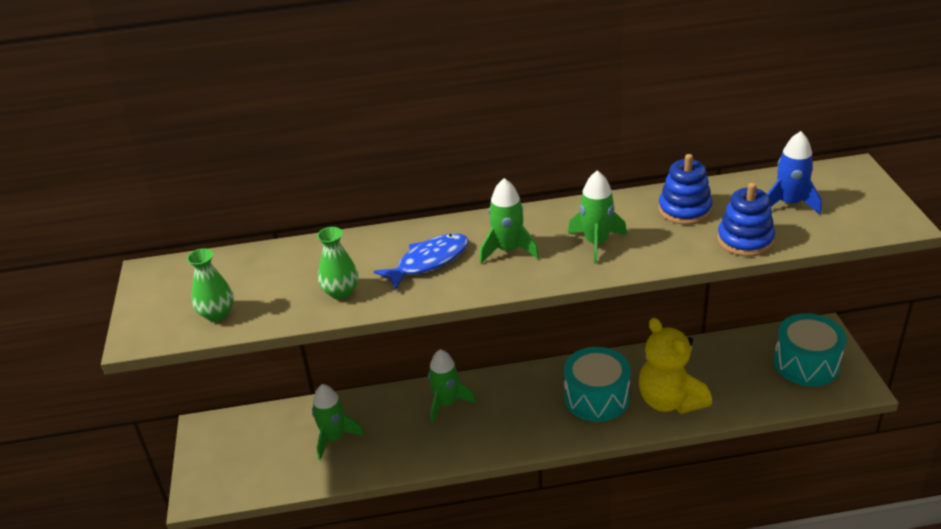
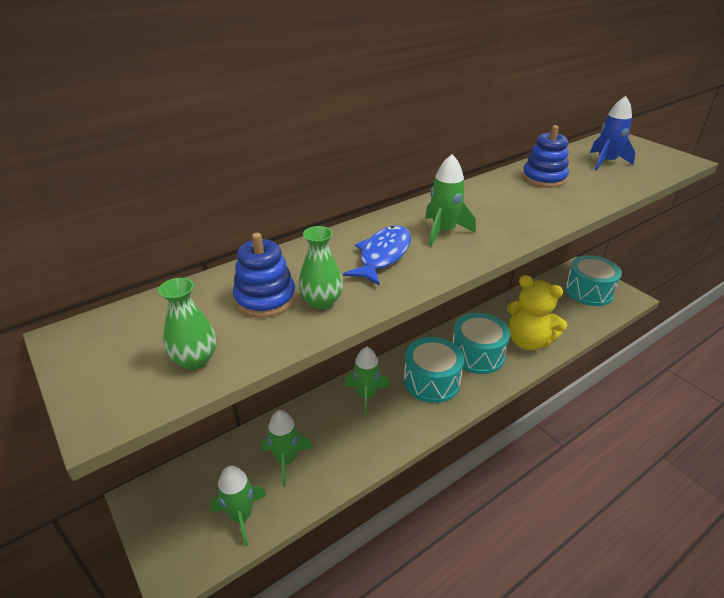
camera: 30 degrees left, 0 degrees up
(523, 410) = (431, 381): none -> turquoise drum
(596, 243) = (508, 212): green rocket -> green rocket (241, 516)
(745, 240) = (608, 189): blue stacking toy -> blue stacking toy (265, 299)

